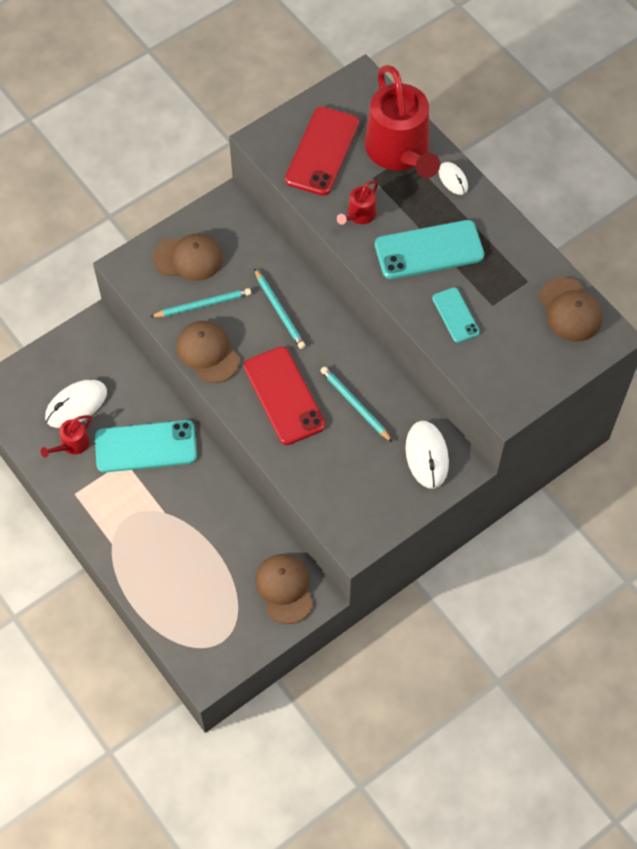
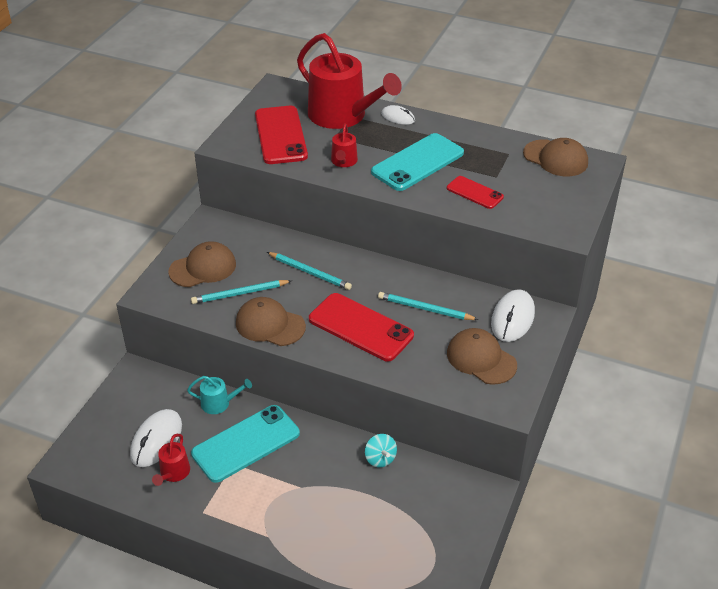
camera: 30 degrees left, 20 degrees down
(147, 394) = (219, 403): none -> turquoise watering can
(203, 305) = (240, 294): turquoise pencil -> turquoise pencil turned 150 degrees counterclockwise
(246, 520) = (380, 459): none -> turquoise spinning top
(284, 589) = (455, 496): brown cap -> brown cap (481, 359)
(427, 455) = (512, 318): white mouse -> white mouse turned 60 degrees clockwise
(455, 315) = (474, 193): turquoise phone -> red phone

